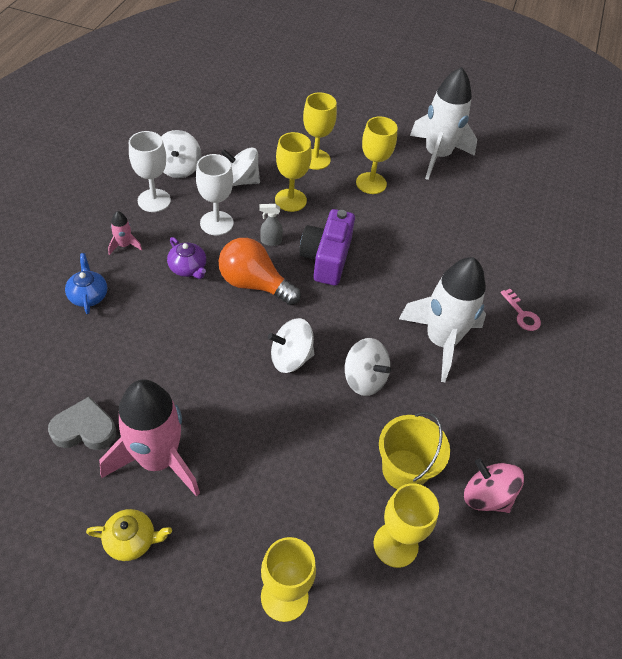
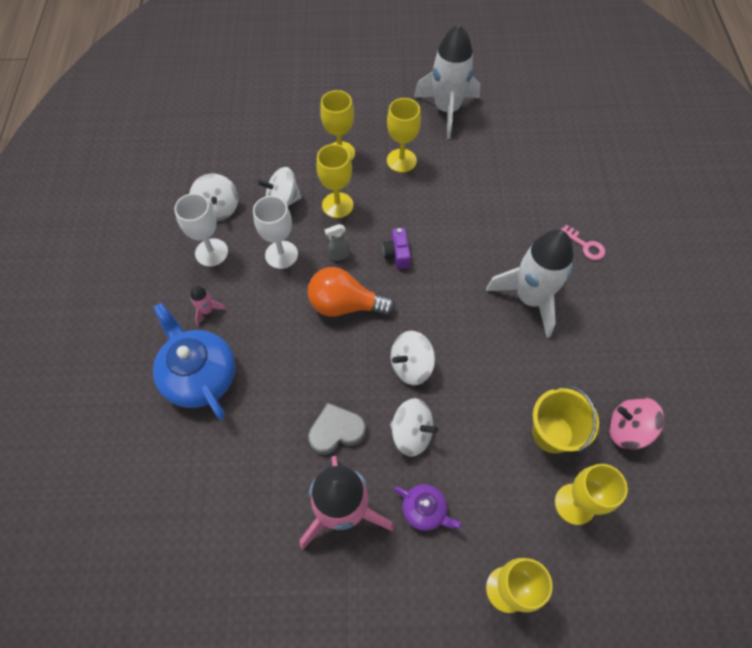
camera: 15 degrees left, 10 degrees up
(85, 429) = (264, 509): grey heart -> grey heart (336, 431)
(88, 295) = (200, 376): blue teapot -> blue teapot, size x1.95
(131, 540) = (357, 595): yellow teapot -> none
(188, 268) = (278, 312): purple teapot -> purple teapot (424, 510)
(326, 259) = (397, 254): purple camera -> purple camera, size x0.55
(364, 379) = (482, 361): white spinning top -> white spinning top (411, 433)

